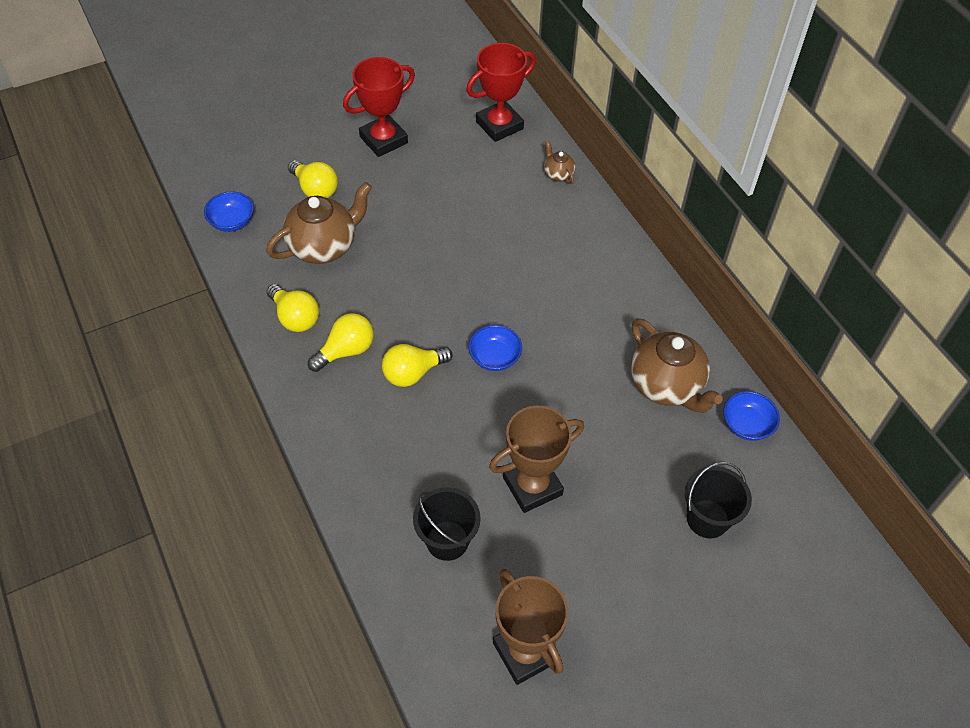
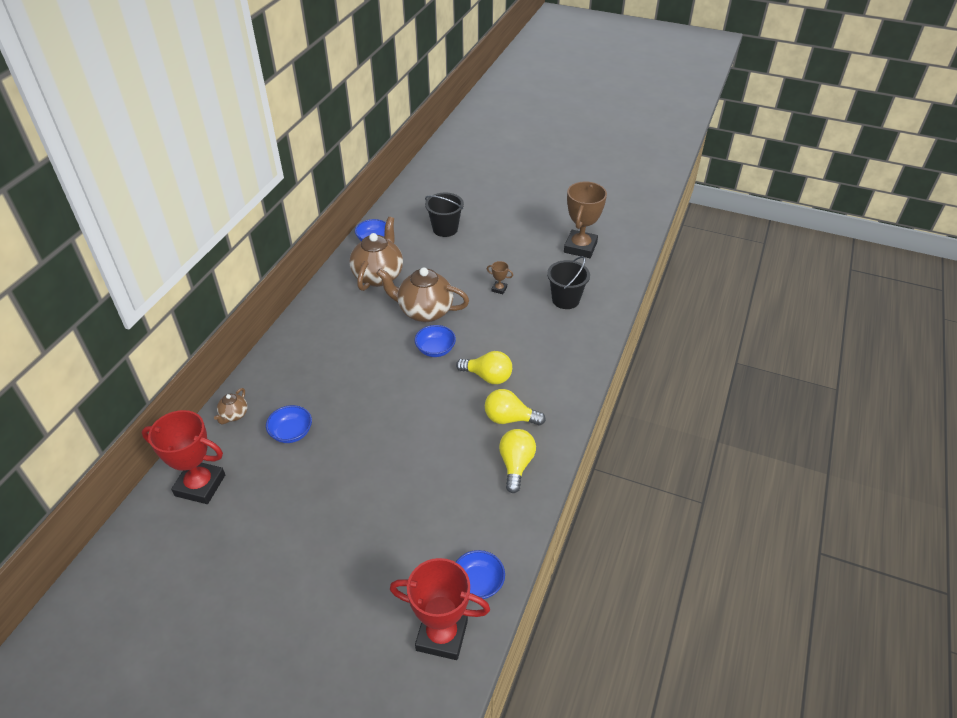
camera: 130 degrees left, 10 degrees down
(315, 189) = (388, 554): yellow light bulb -> none
(324, 247) = (440, 499): brown teapot -> brown teapot (424, 311)
(383, 140) = (285, 553): red trophy -> red trophy (442, 635)
(497, 198) = (291, 433): none -> blue bowl
(532, 486) = (499, 289): brown trophy -> brown trophy, size x0.42

